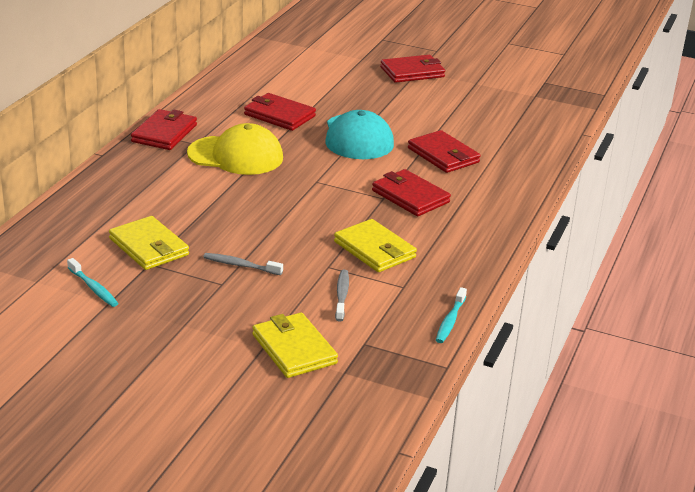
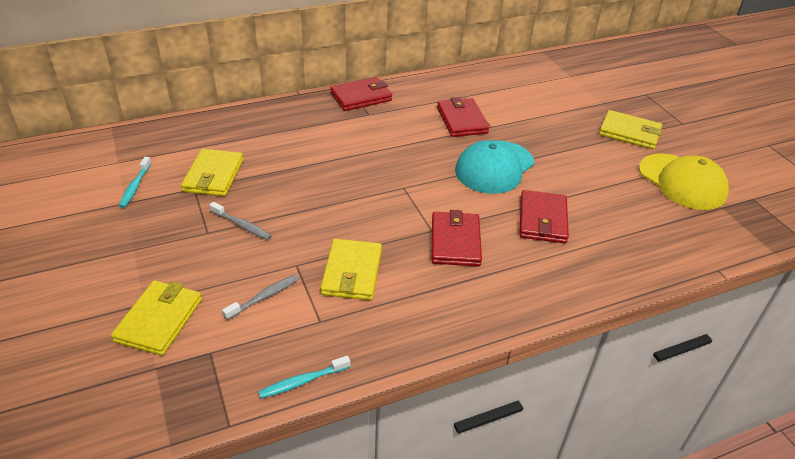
camera: 45 degrees right, 10 degrees up
(236, 156) = (380, 137): yellow cap -> yellow cap (682, 182)
(240, 265) = (242, 225): grey toothbrush -> grey toothbrush turned 150 degrees clockwise
(412, 72) = (629, 133): red wallet -> yellow wallet

